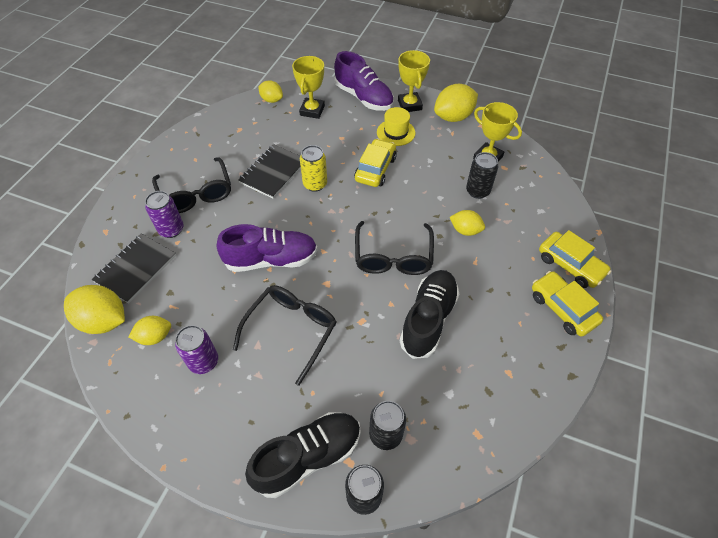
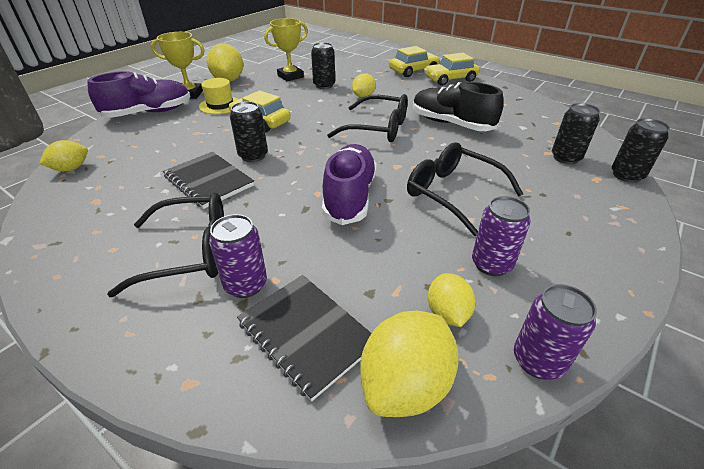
camera: 75 degrees left, 15 degrees down
(120, 388) = (538, 360): none -> purple can
(308, 457) = (599, 200): black shoe -> none
(312, 110) = (130, 144): yellow trophy -> none
(315, 184) = (253, 156): yellow can -> black can

